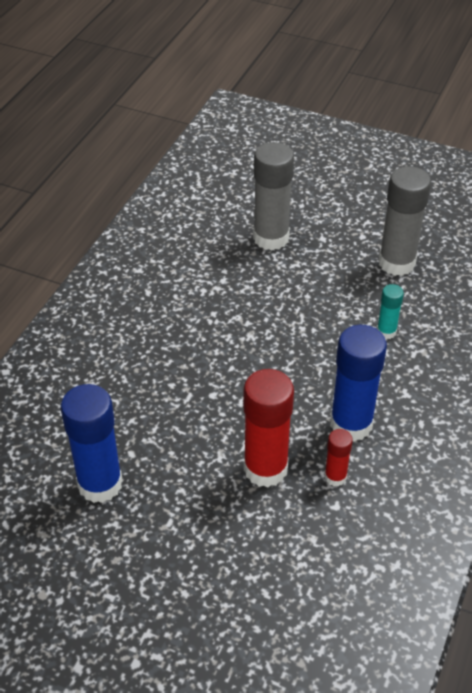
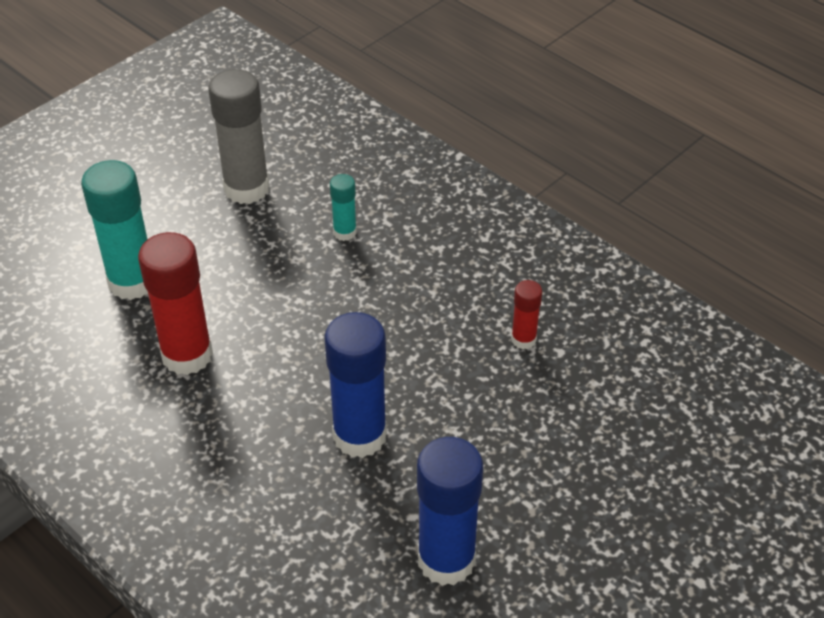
camera: 70 degrees left, 0 degrees up
(265, 469) = (489, 395): red glue stick -> red glue stick (187, 355)
(271, 238) = (132, 282): grey glue stick -> turquoise glue stick
(351, 424) = (460, 304): blue glue stick -> blue glue stick (359, 436)

